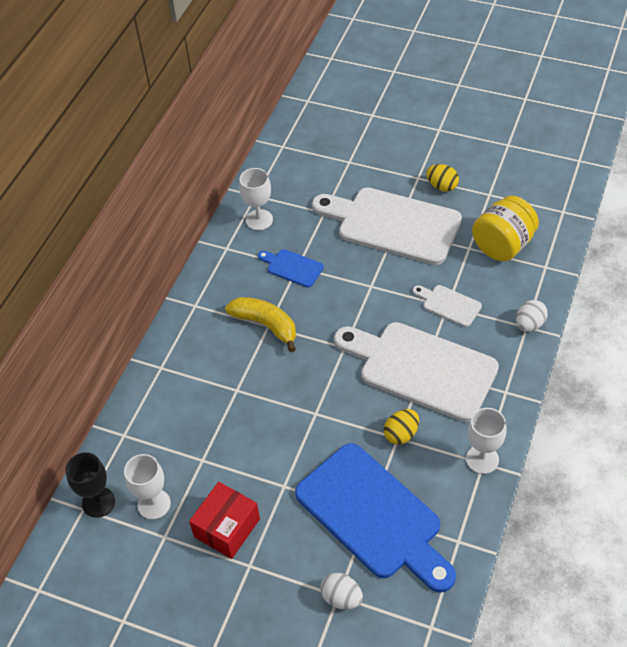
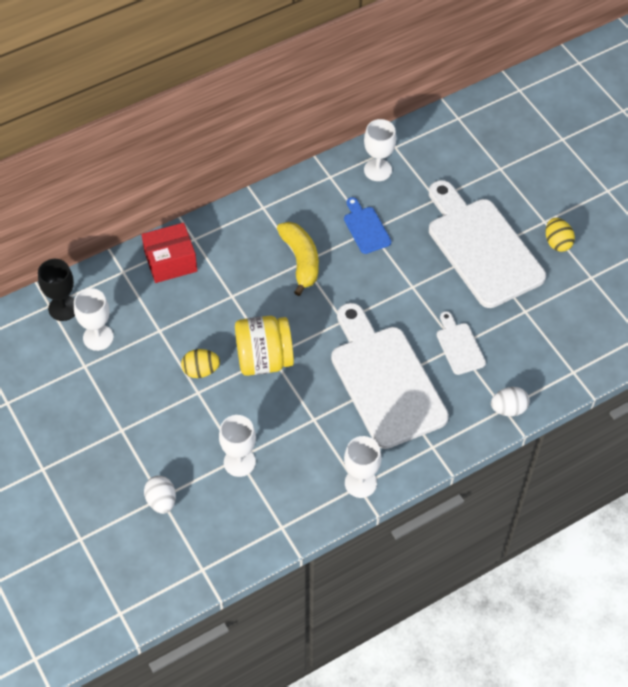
camera: 35 degrees right, 5 degrees up
(227, 528) = (131, 392): red box -> red box (170, 262)
(373, 516) = (239, 462): blue cutting board -> white goblet
(401, 434) = (319, 418): yellow egg -> yellow egg (201, 370)
(503, 245) = (556, 328): yellow jar -> yellow jar (264, 359)

